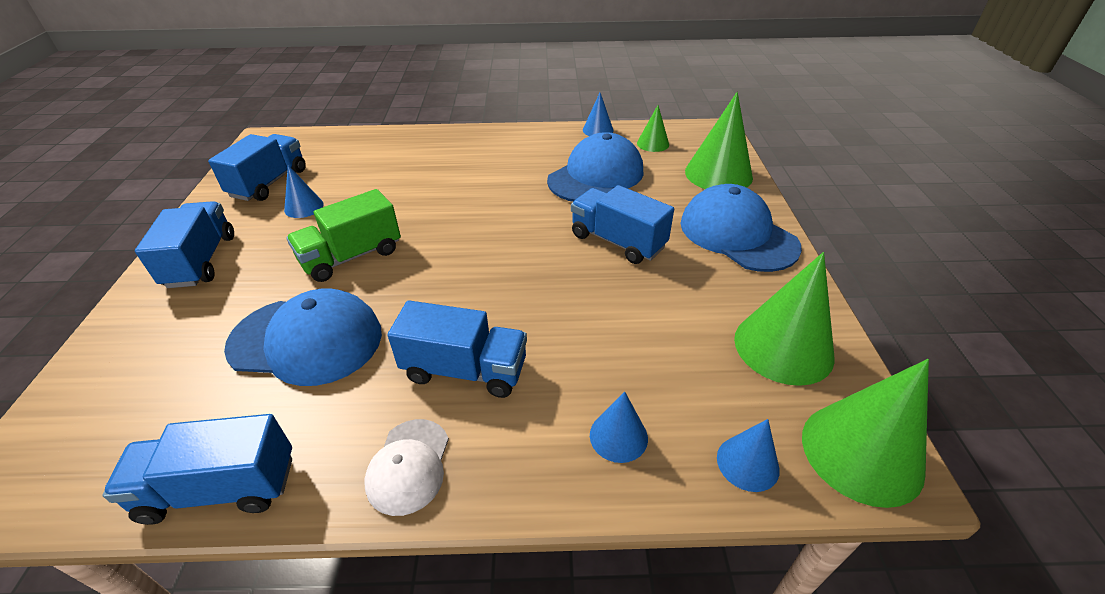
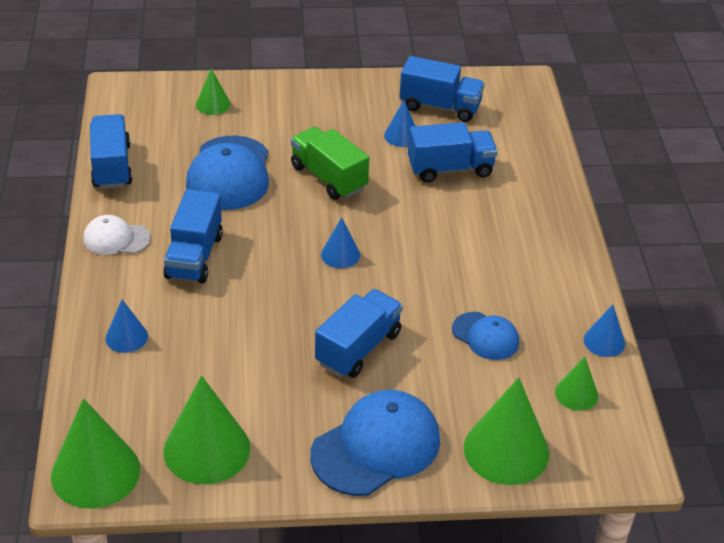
camera: 85 degrees right, 0 degrees up
(136, 362) = (213, 104): none -> green cone
(201, 261) = (320, 100): blue truck -> blue truck (450, 169)
(596, 176) = (485, 336): blue cap -> blue cap, size x0.56
(747, 463) = (96, 404): blue cone -> blue cone (340, 254)

